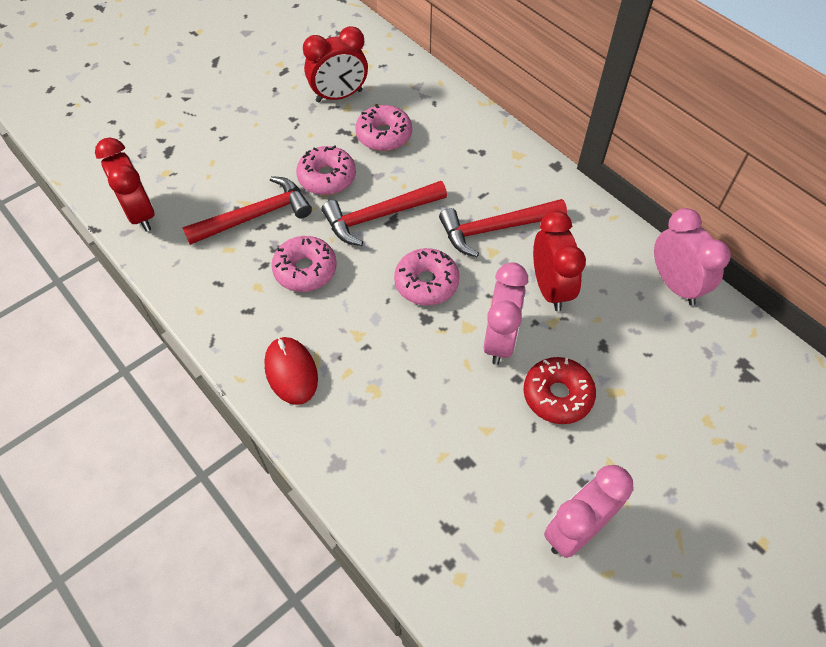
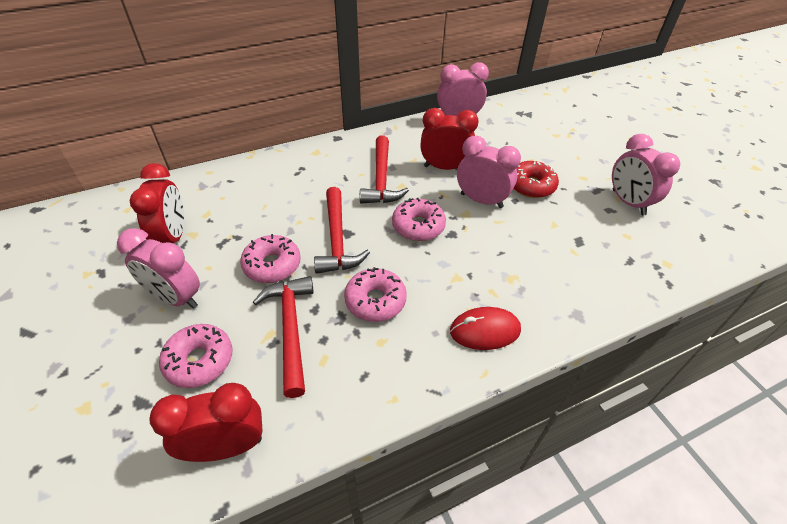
camera: 75 degrees left, 10 degrees down
(269, 128) = (175, 298): none -> pink clock
(384, 135) = (245, 217): pink donut -> pink donut (199, 361)

